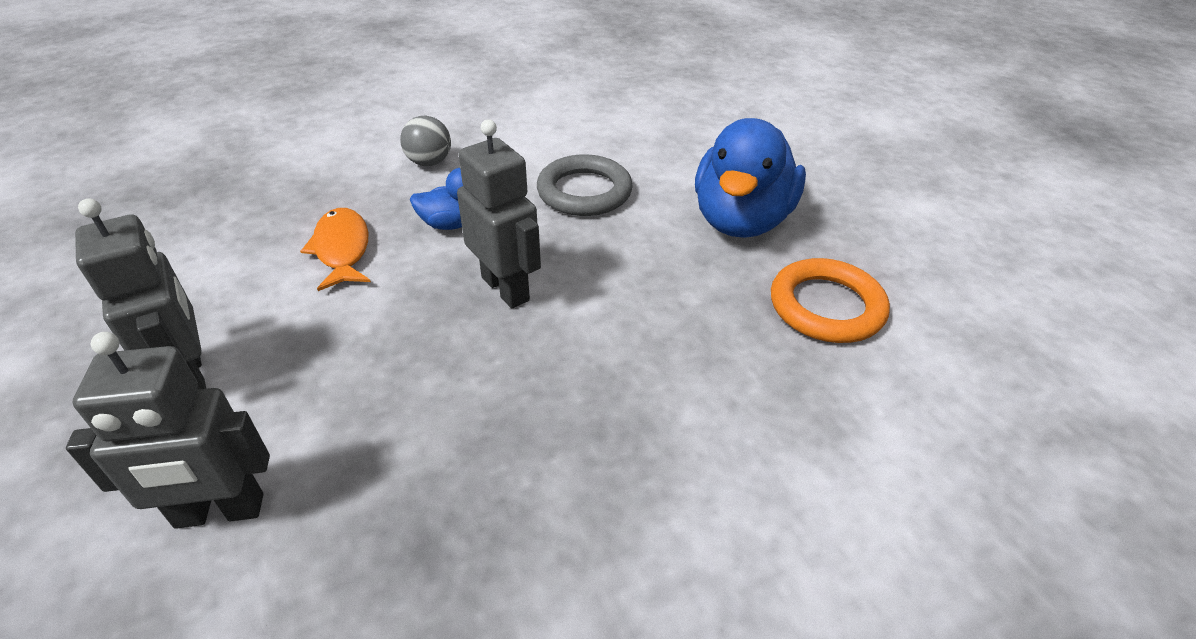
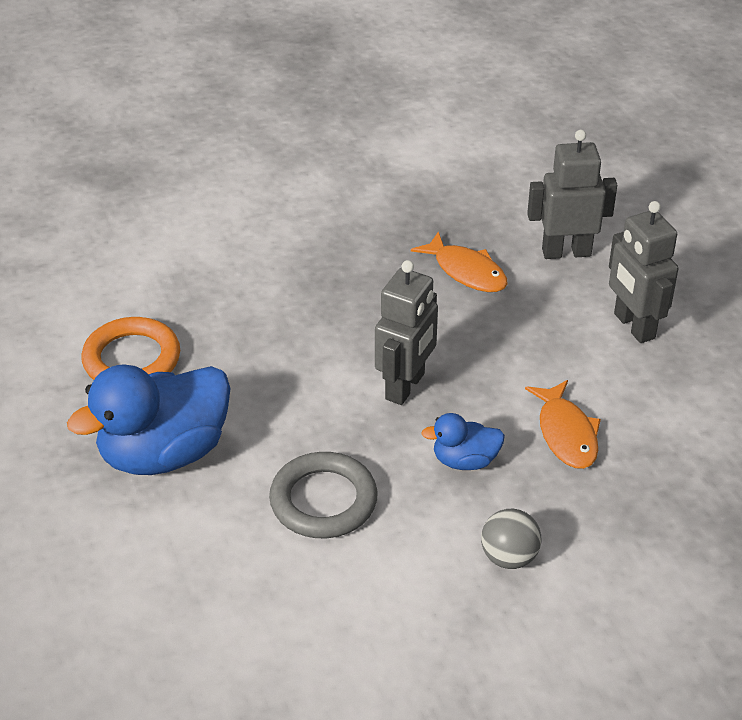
camera: 175 degrees left, 0 degrees up
(400, 460) = (466, 271): none -> orange fish
(506, 288) = (405, 386): grey robot -> grey robot turned 120 degrees counterclockwise
(741, 220) = (164, 453): blue duck -> blue duck turned 150 degrees counterclockwise

